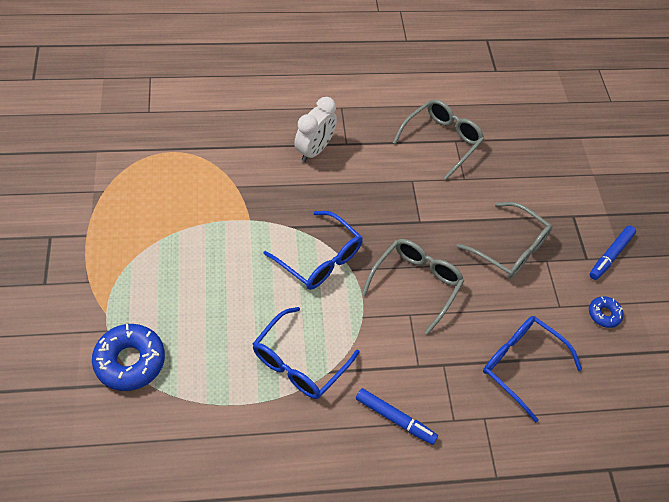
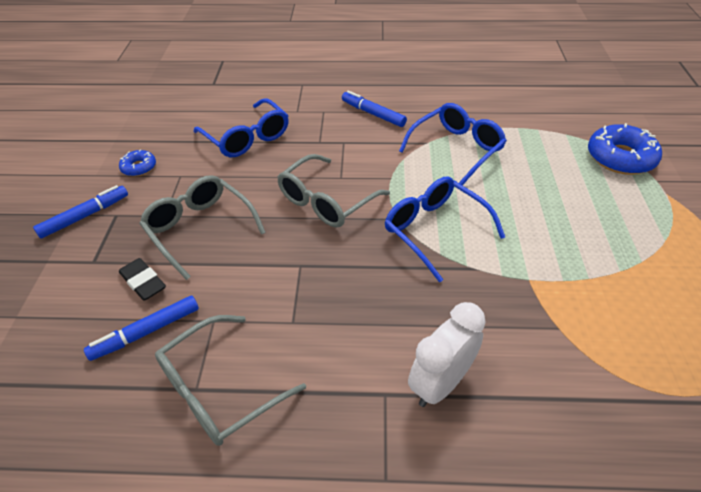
camera: 165 degrees left, 10 degrees down
(503, 169) = (146, 332): none -> blue marker
(526, 202) = (143, 282): none -> black eraser

